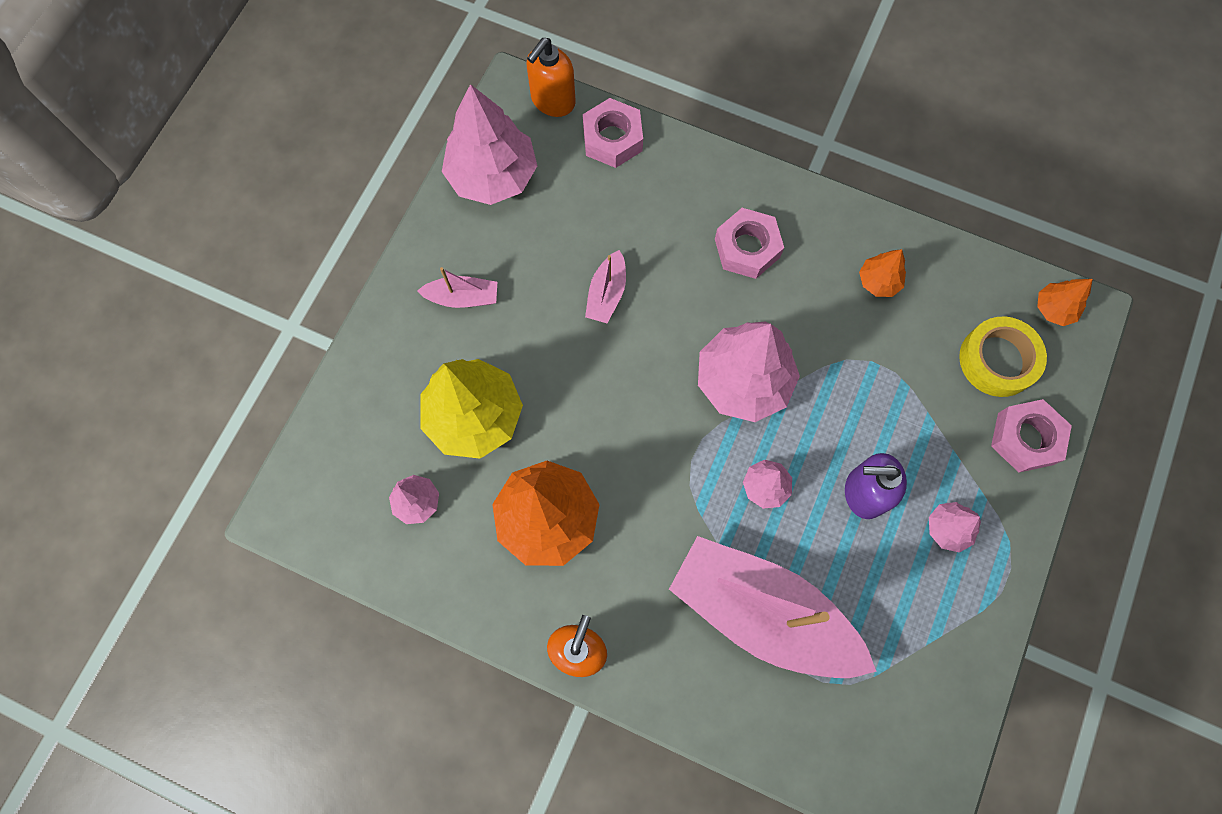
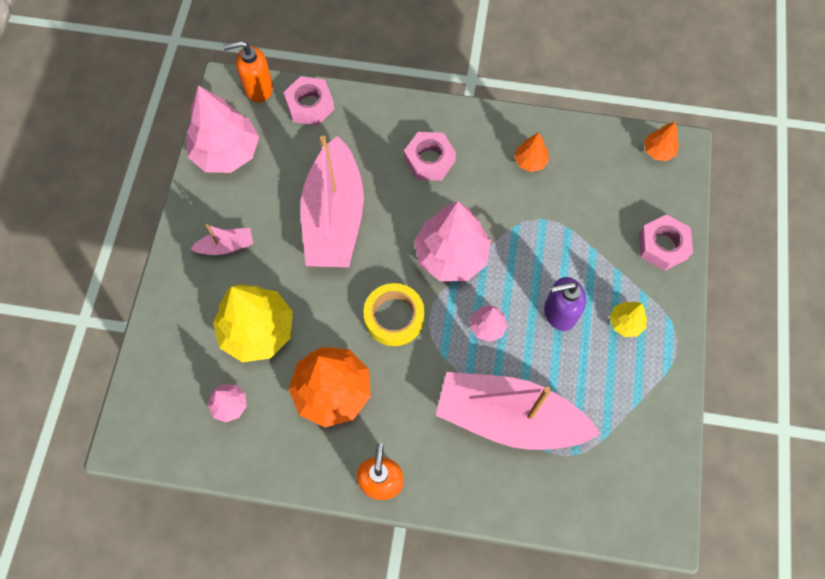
camera: 15 degrees left, 5 degrees down
(553, 101) = (258, 88): orange soap dispenser -> orange soap dispenser turned 60 degrees clockwise
(606, 294) = (334, 217): pink boat -> pink boat, size x2.36
(947, 528) = (625, 323): pink tree -> yellow tree
(997, 360) = (628, 196): yellow tape -> yellow tape (394, 317)

